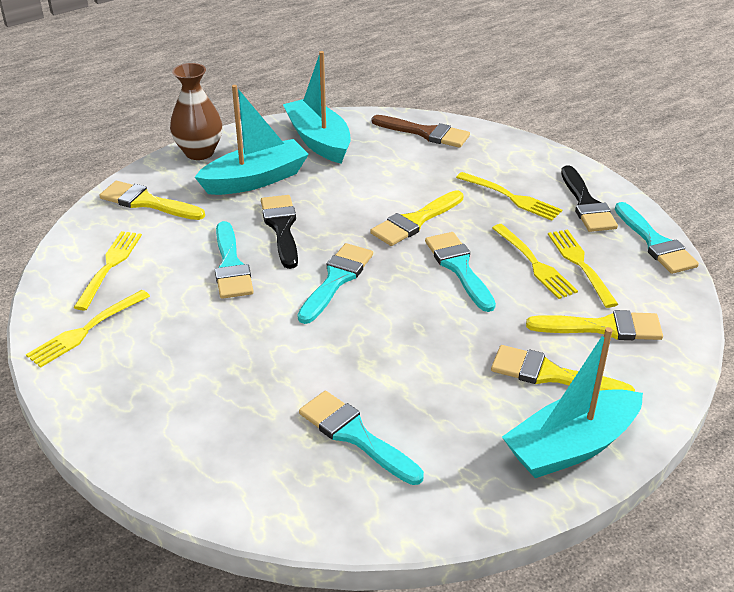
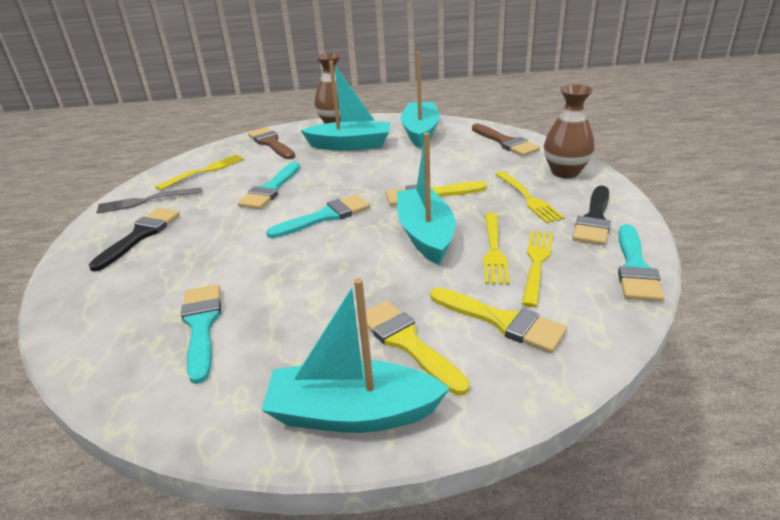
camera: 35 degrees right, 5 degrees down
(86, 330) = (146, 201): yellow fork -> grey fork
(147, 202) = (271, 143): yellow brush -> brown brush
(281, 227) = (331, 175): black brush -> black brush (140, 235)
(459, 267) = (425, 235): turquoise brush -> turquoise boat
(516, 157) = (565, 172): none -> brown vase

